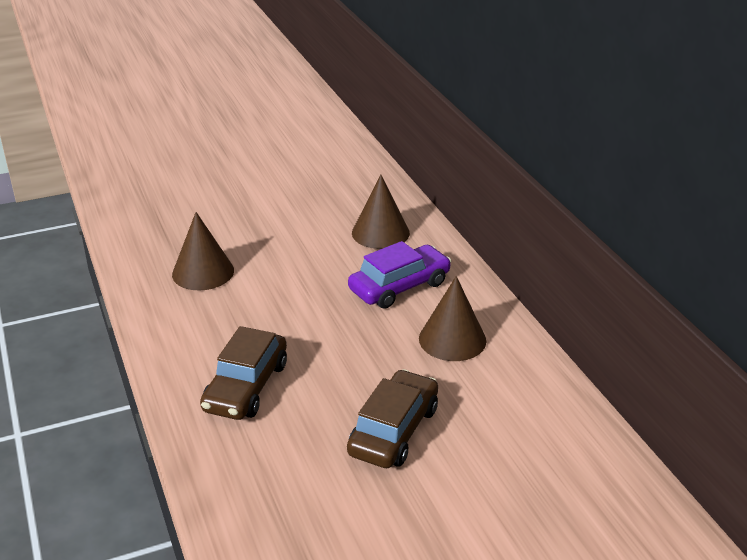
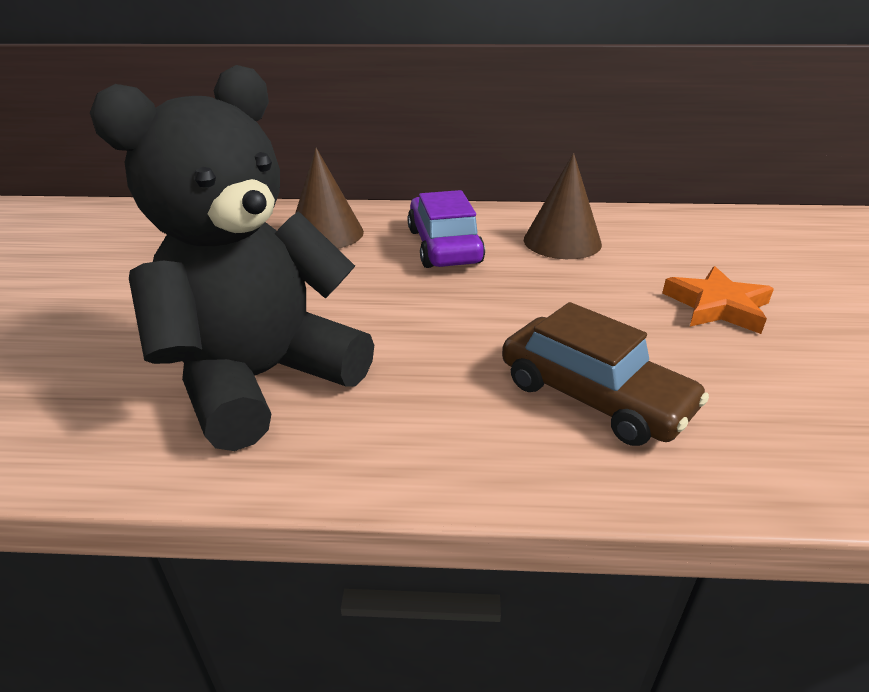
camera: 65 degrees left, 0 degrees up
(203, 272) = (261, 378): brown cone -> black teddy bear
(394, 431) = (717, 306): brown car -> orange star

